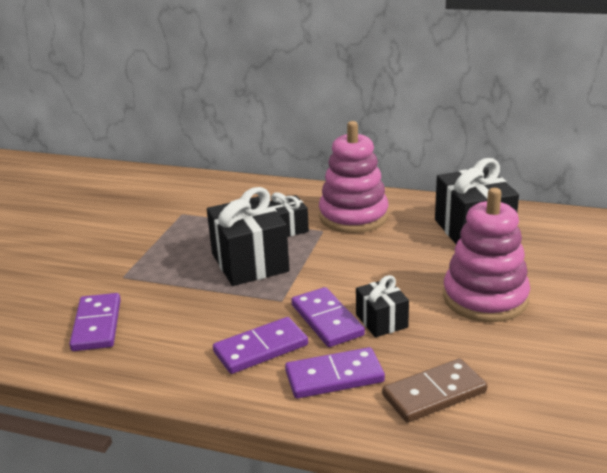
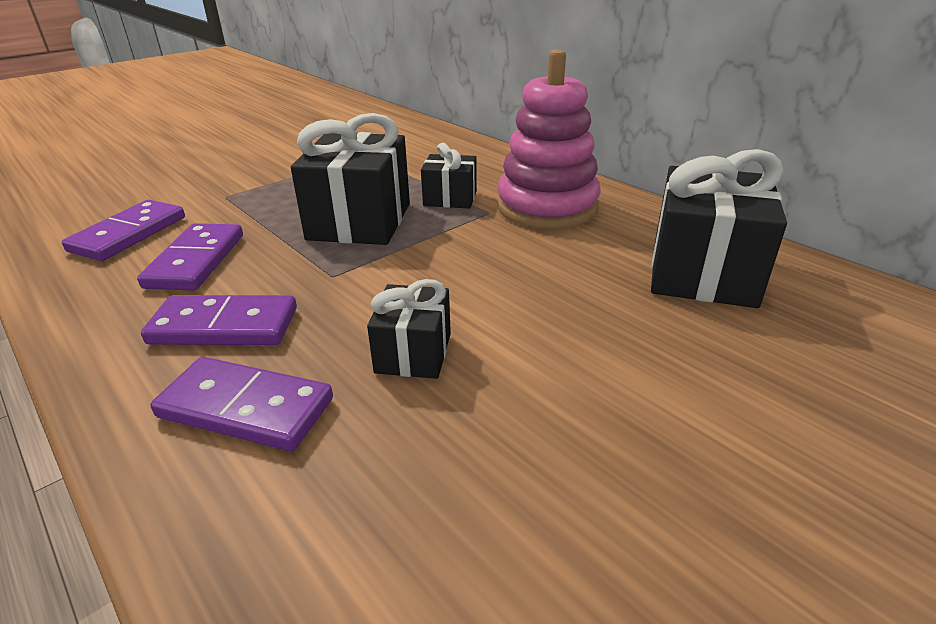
camera: 30 degrees right, 5 degrees up
(326, 320) = (347, 321): purple domino -> purple domino (196, 261)
(434, 393) = (336, 517): brown domino -> none
(485, 298) = (613, 382): pink stacking toy -> none

